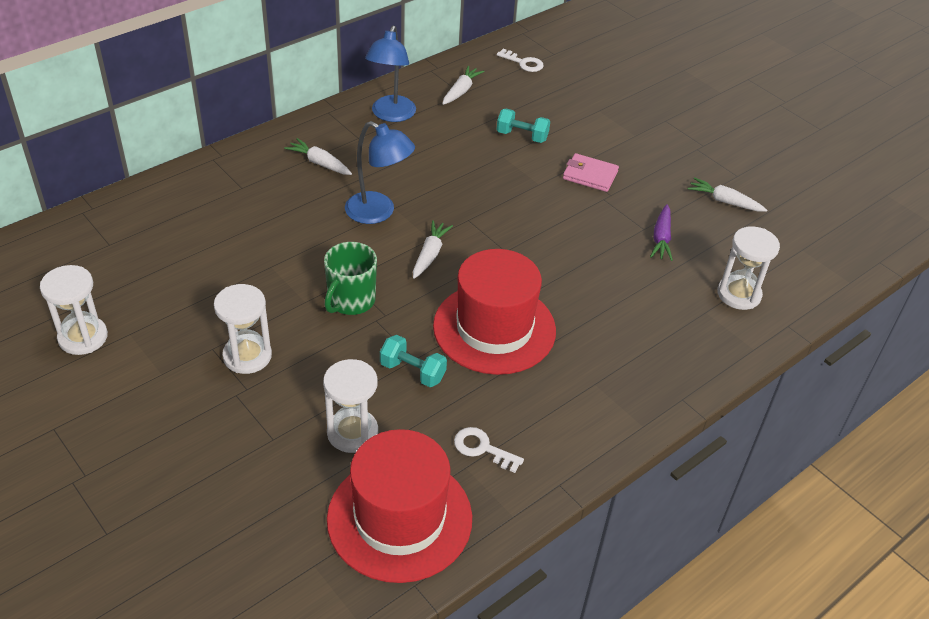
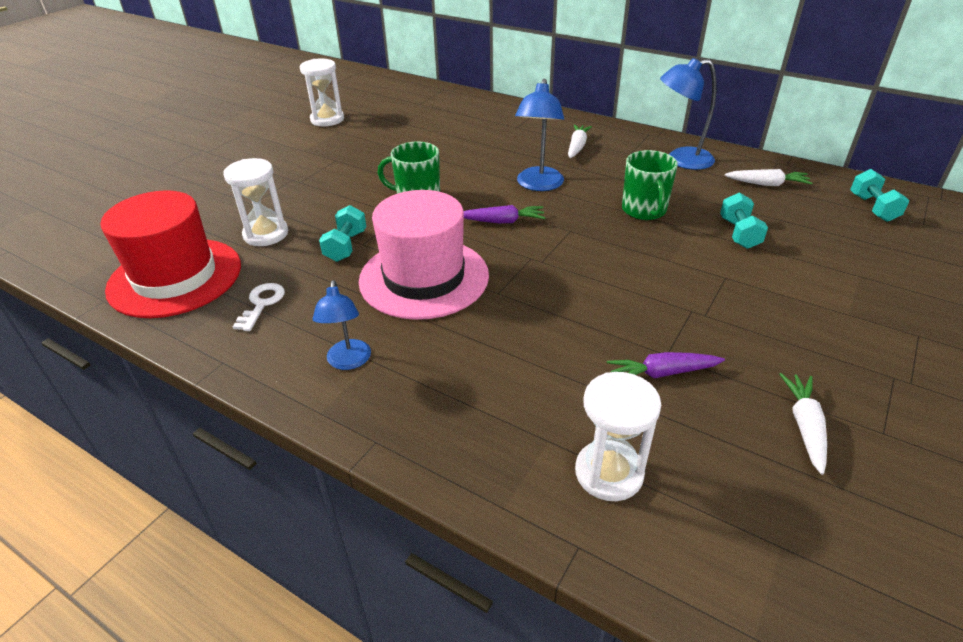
camera: 75 degrees right, 5 degrees down
(247, 356) = (333, 173): white hourglass -> none
(430, 254) = (503, 221): white carrot -> purple carrot
(461, 168) = (644, 210): none -> green mug
(494, 328) = (424, 278): red hat -> pink hat
(523, 63) = (872, 208): white key -> turquoise dumbbell
(590, 175) = (724, 292): pink wallet -> none
(590, 399) = (348, 362): none -> blue lamp

